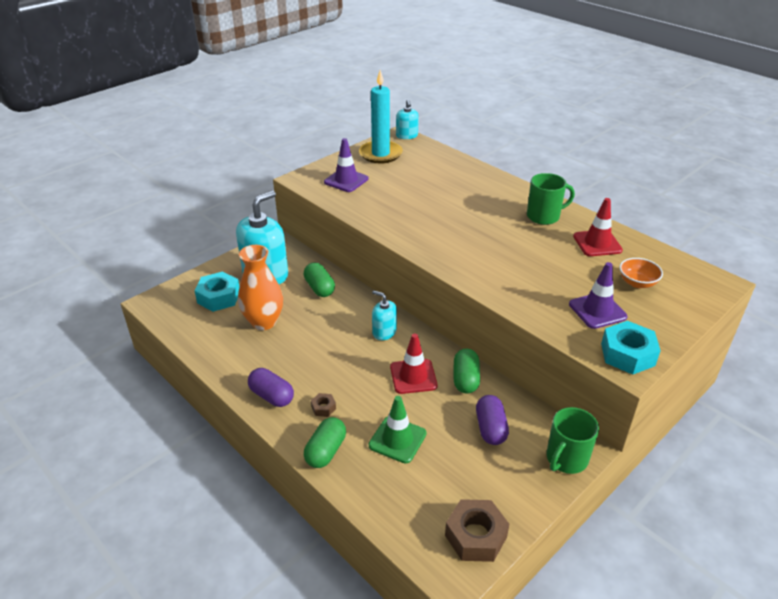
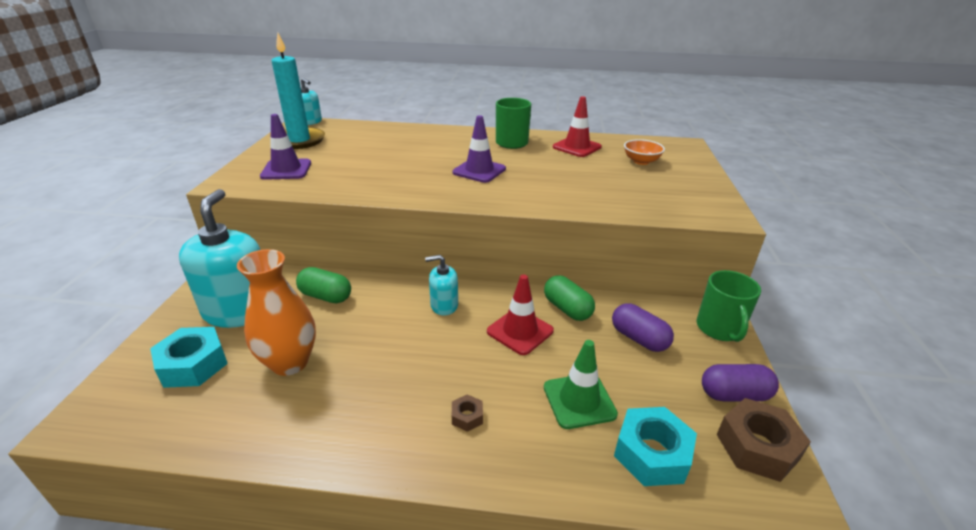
camera: 40 degrees left, 5 degrees down
(272, 396) = (390, 442): purple capsule -> purple capsule (734, 395)
(326, 451) = (525, 464): green capsule -> none
(597, 310) = (646, 188): purple traffic cone -> purple traffic cone (479, 171)
(627, 354) = (712, 208): turquoise nut -> turquoise nut (652, 453)

